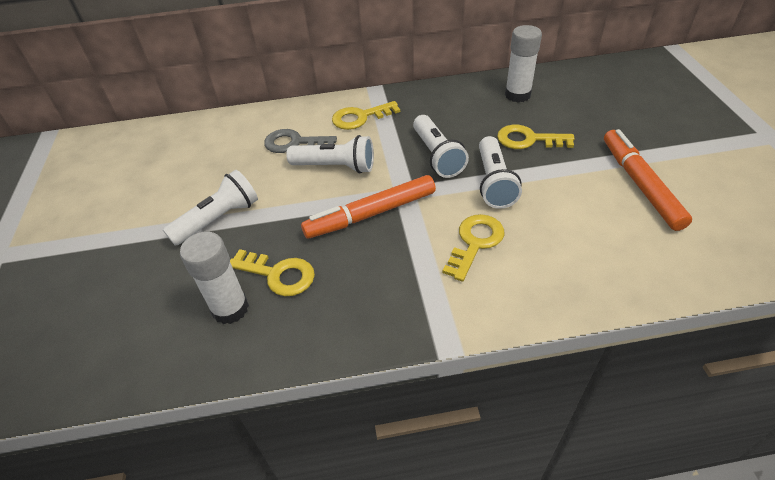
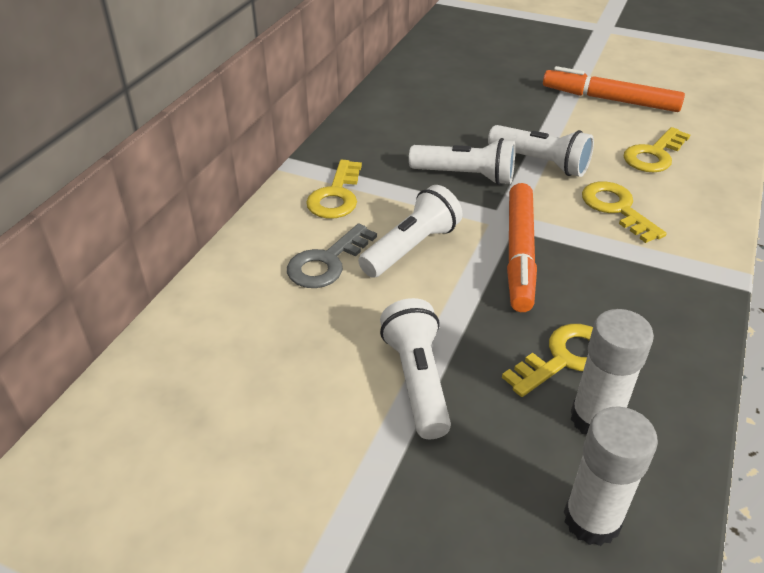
camera: 60 degrees left, 5 degrees down
(517, 95) = (419, 93): white glue stick -> white glue stick (592, 519)
(528, 139) = (496, 119): yellow key -> yellow key (653, 155)

